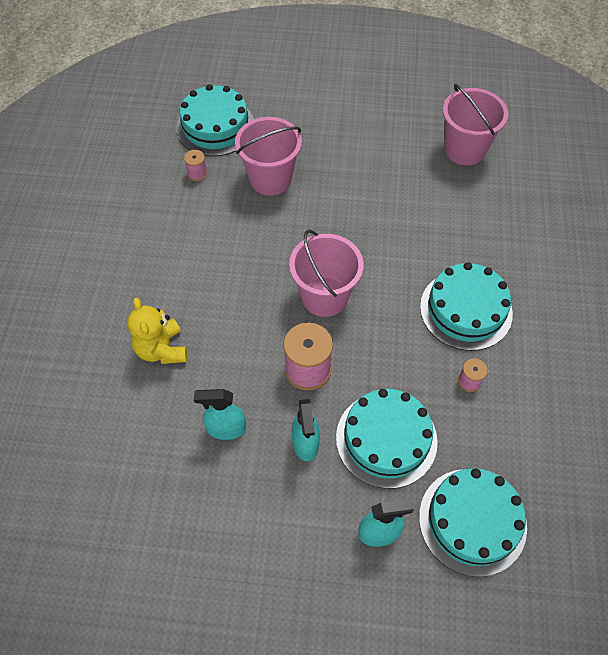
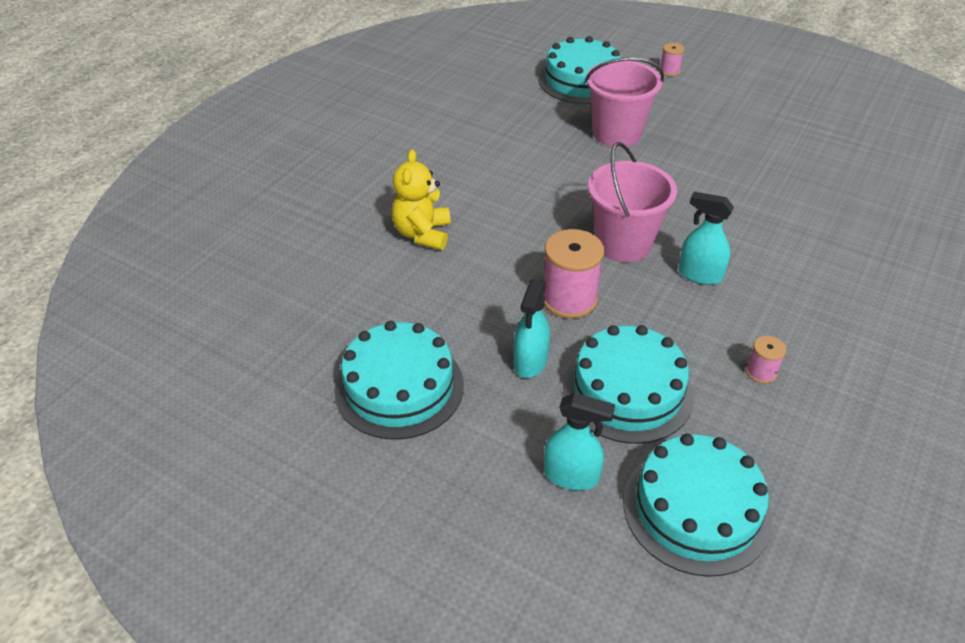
camera: 25 degrees right, 15 degrees down
(197, 174) = (541, 110): pink spool -> pink spool (669, 71)
(226, 428) = (450, 319): turquoise spray bottle -> turquoise spray bottle (699, 274)
(464, 150) = (858, 166): pink bucket -> none
(466, 310) = (790, 305): turquoise cake -> turquoise cake (399, 387)

